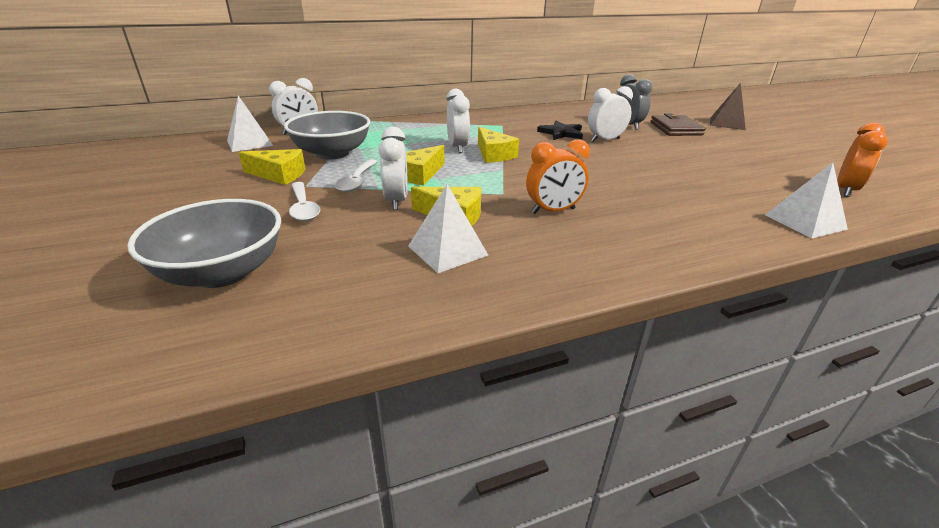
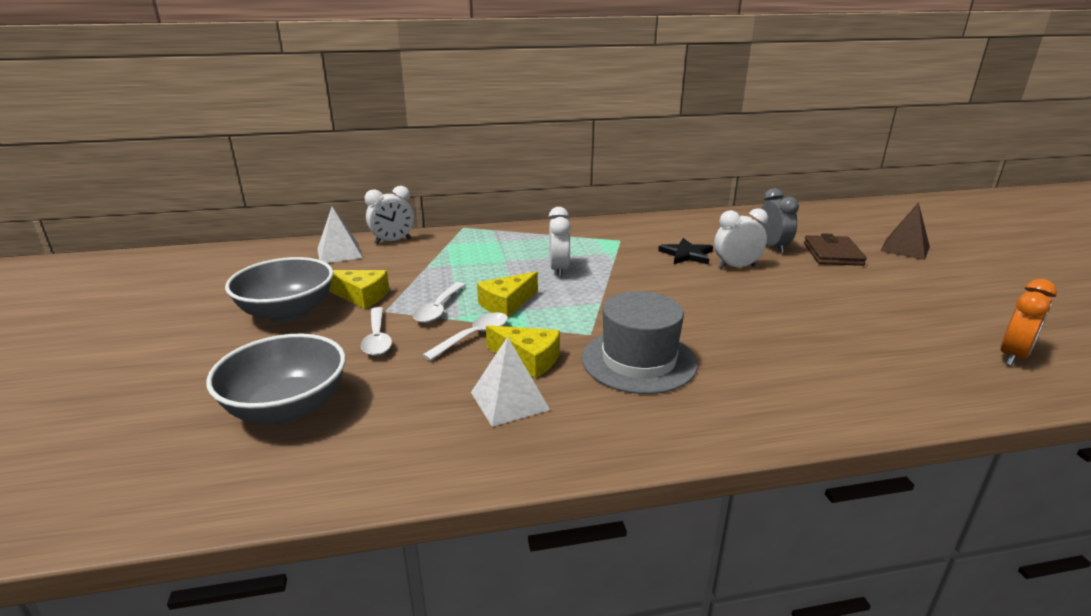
camera: 10 degrees right, 5 degrees down
(332, 153) = (421, 271): grey bowl -> grey bowl (287, 312)
(396, 201) = (473, 336): white clock -> white spoon
(493, 154) = (596, 281): yellow cheese -> none
(553, 211) = (638, 361): orange clock -> grey hat
(805, 222) = (935, 396): white pyramid -> none

